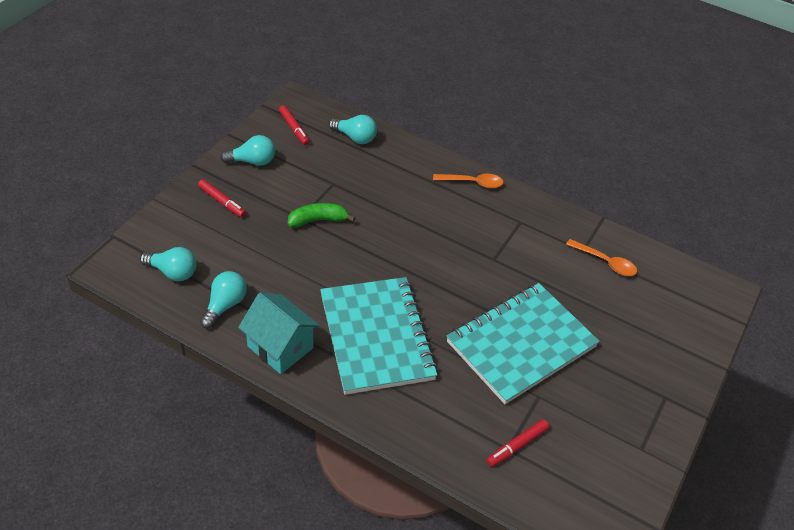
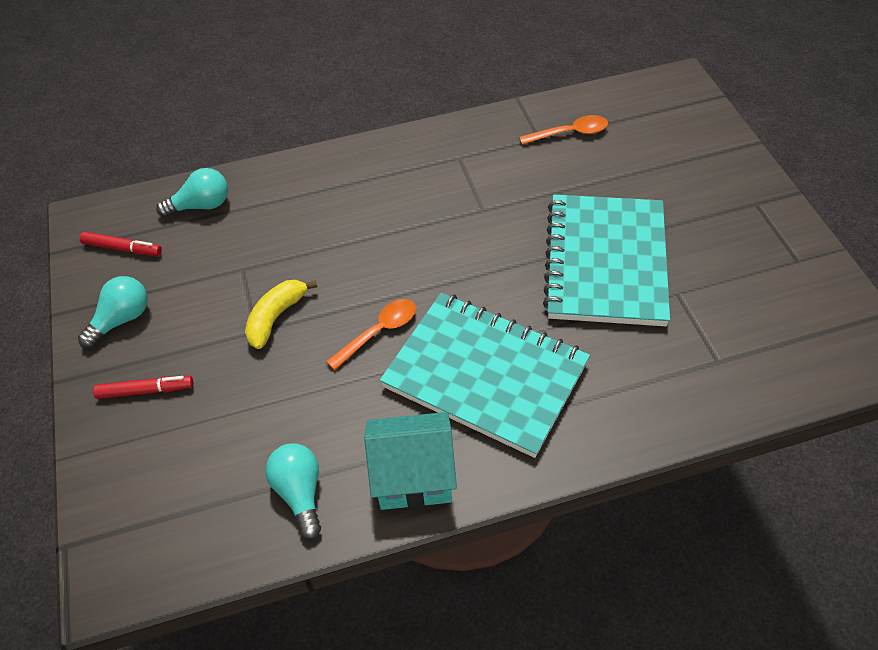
camera: 40 degrees left, 5 degrees up
(173, 272) = (193, 516): turquoise light bulb -> none
(318, 220) = (276, 317): green banana -> yellow banana
(473, 183) = (372, 157): orange spoon -> orange spoon (379, 332)
(517, 446) = (721, 352): red marker -> none

